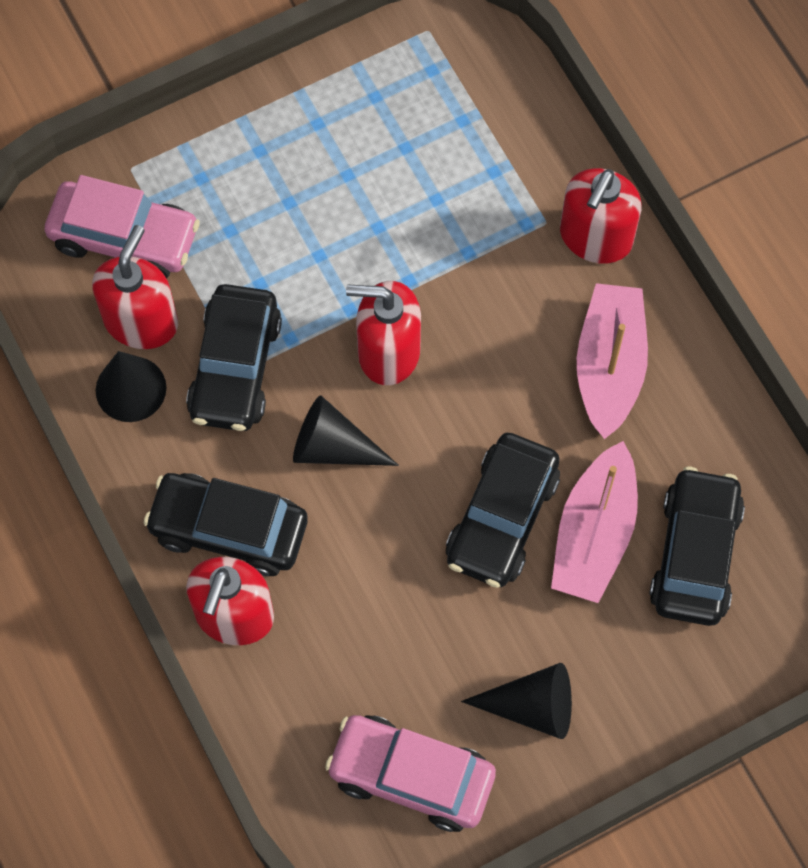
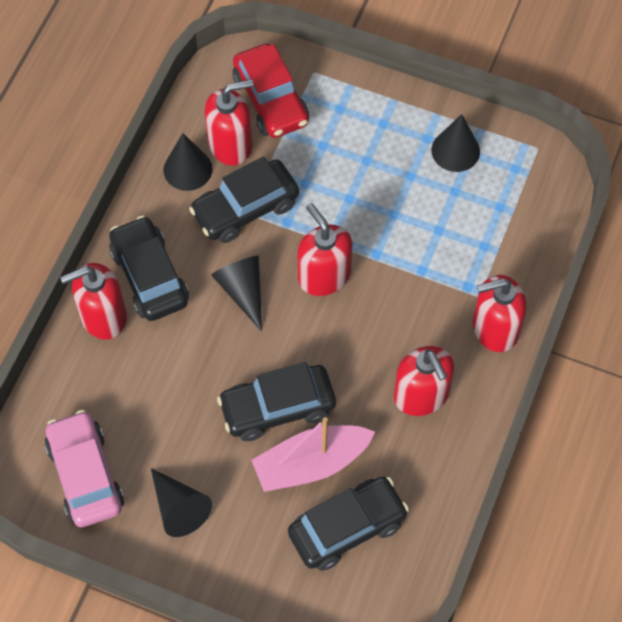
camera: 50 degrees right, 5 degrees down
(125, 238) = (271, 100): pink car -> red car
(358, 108) = (455, 150): none -> black cone
(609, 366) = (421, 395): pink boat -> red soap dispenser

